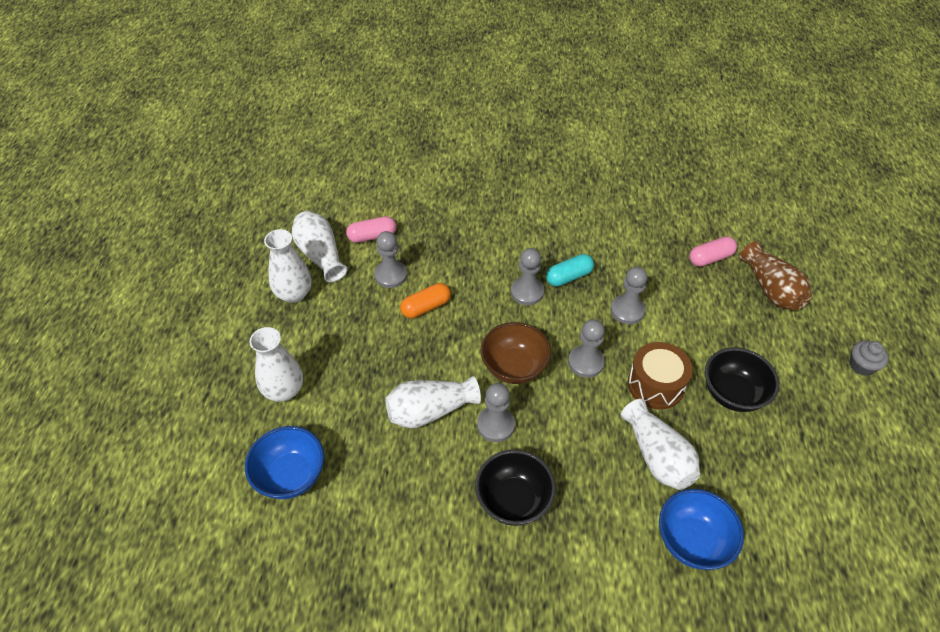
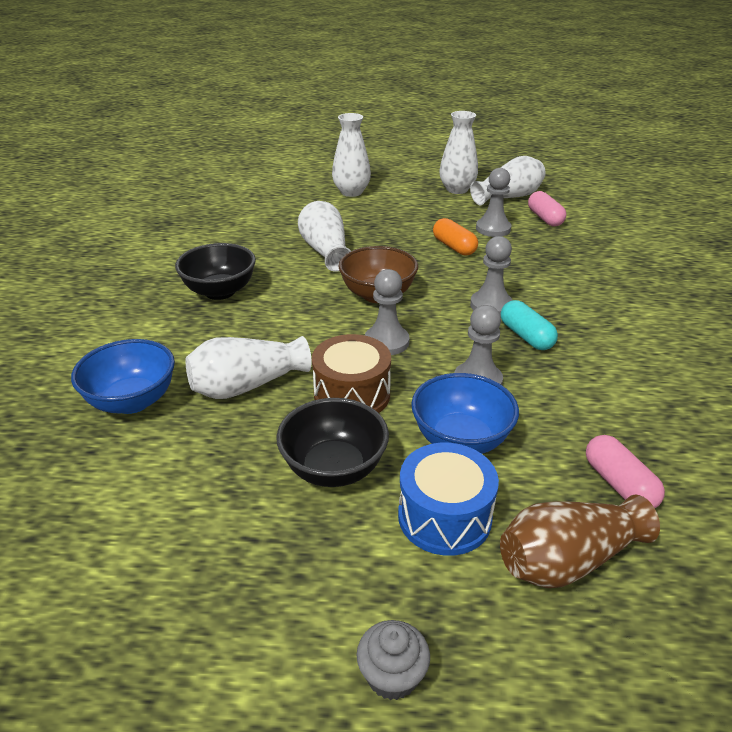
camera: 90 degrees right, 15 degrees down
(291, 475) = (271, 199): blue bowl -> blue bowl (461, 440)
(495, 425) = (305, 283): grey pawn -> none
(757, 338) = (444, 517): none -> blue drum

